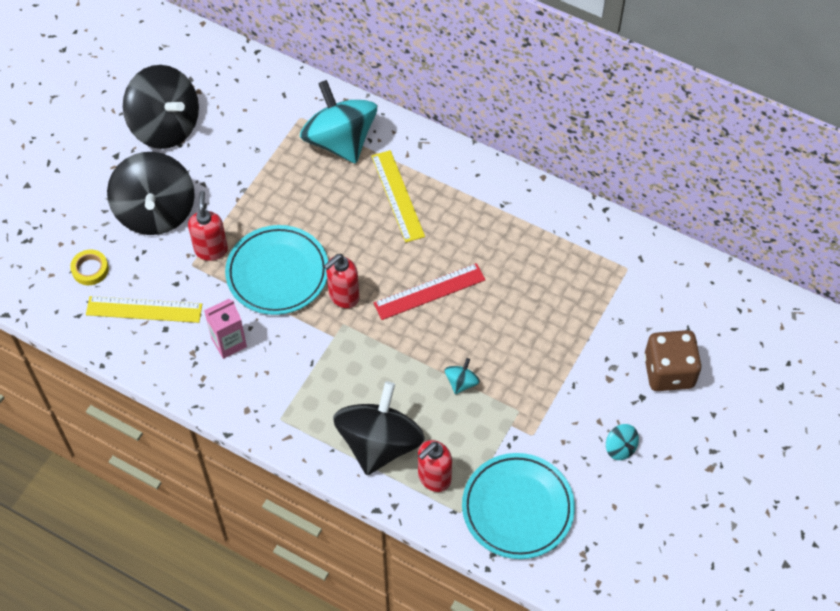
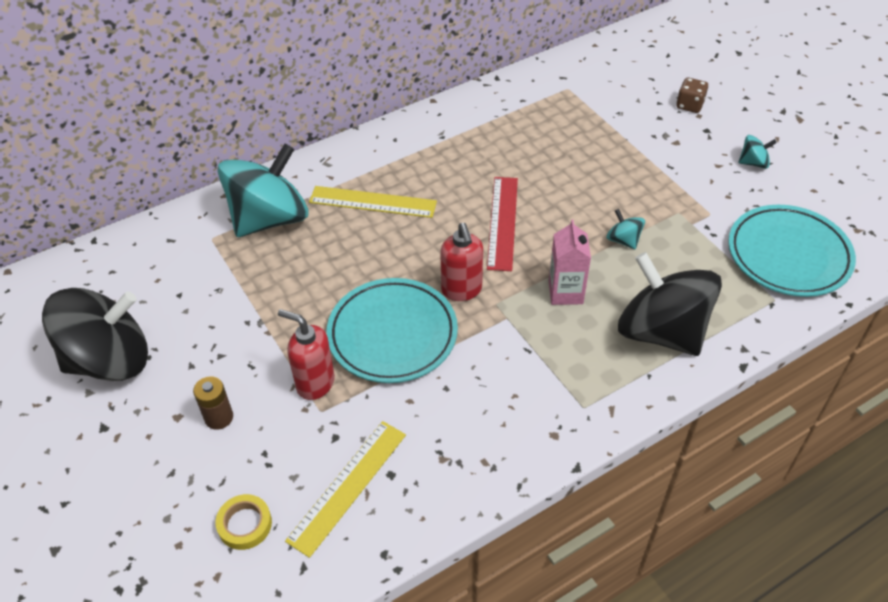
camera: 60 degrees left, 10 degrees down
(156, 211) = (219, 417): black spinning top -> brown battery
(229, 342) = (453, 416): pink carton -> pink carton (565, 292)
(340, 141) = (269, 219): turquoise spinning top -> turquoise spinning top turned 135 degrees clockwise
(434, 478) = (725, 304): red soap dispenser -> none
(668, 372) = (689, 105): brown dice -> brown dice, size x0.53

